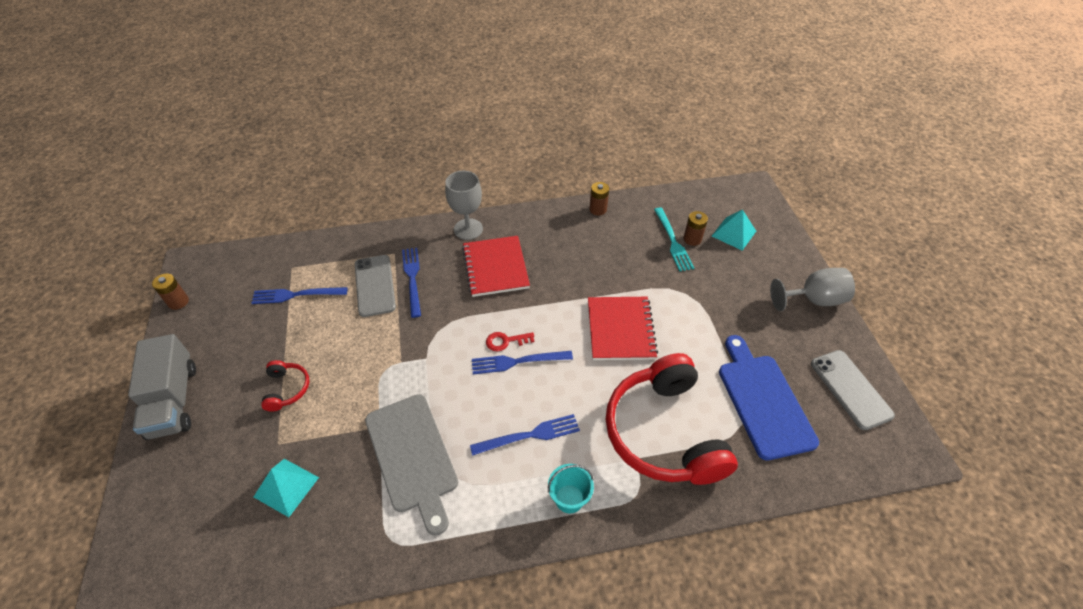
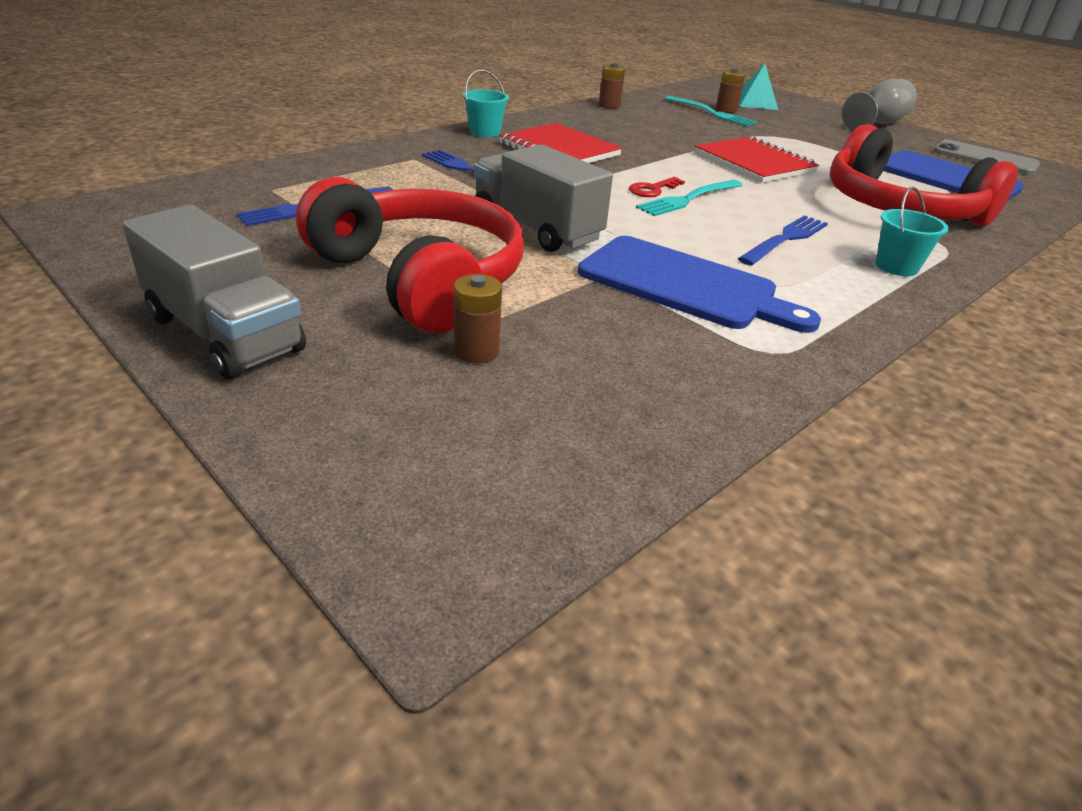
camera: 35 degrees left, 15 degrees down
(178, 302) = (96, 247): brown battery -> brown battery (476, 351)
(286, 487) = (555, 355): turquoise pyramid -> none
(287, 389) = (420, 278): red headphones -> red headphones, size x2.38
(375, 285) = (424, 182): grey phone -> none
(389, 361) = (536, 228): none -> grey truck
(412, 456) = (684, 285): grey cutting board -> blue cutting board
(468, 229) = (485, 132): grey goblet -> turquoise bucket
(516, 362) = (688, 199): blue fork -> turquoise fork

